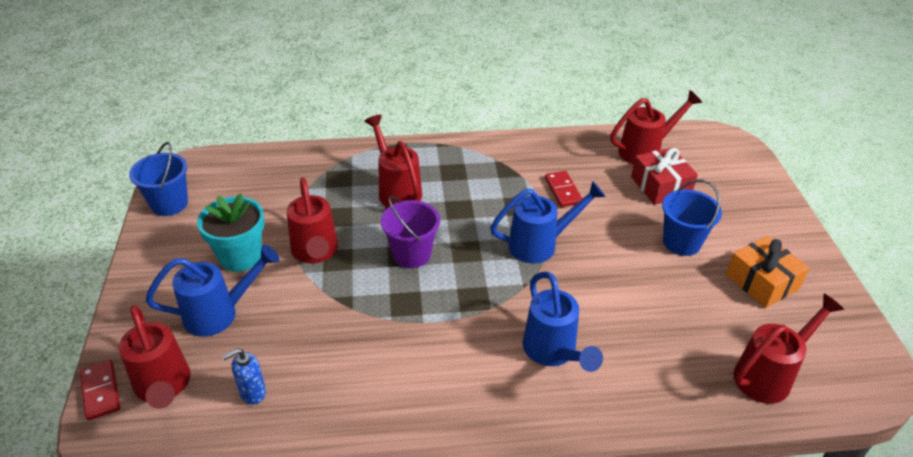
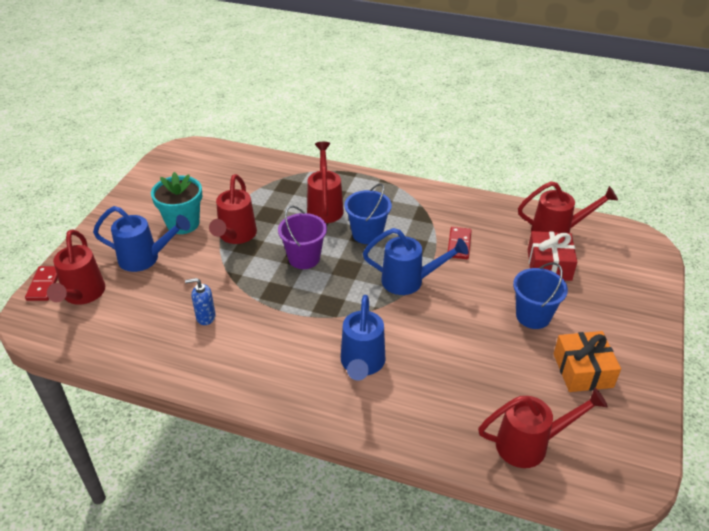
camera: 25 degrees right, 0 degrees up
(169, 204) = (159, 172): blue bucket -> blue bucket (367, 234)
(252, 393) = (134, 318): blue soap dispenser -> blue soap dispenser (205, 317)

